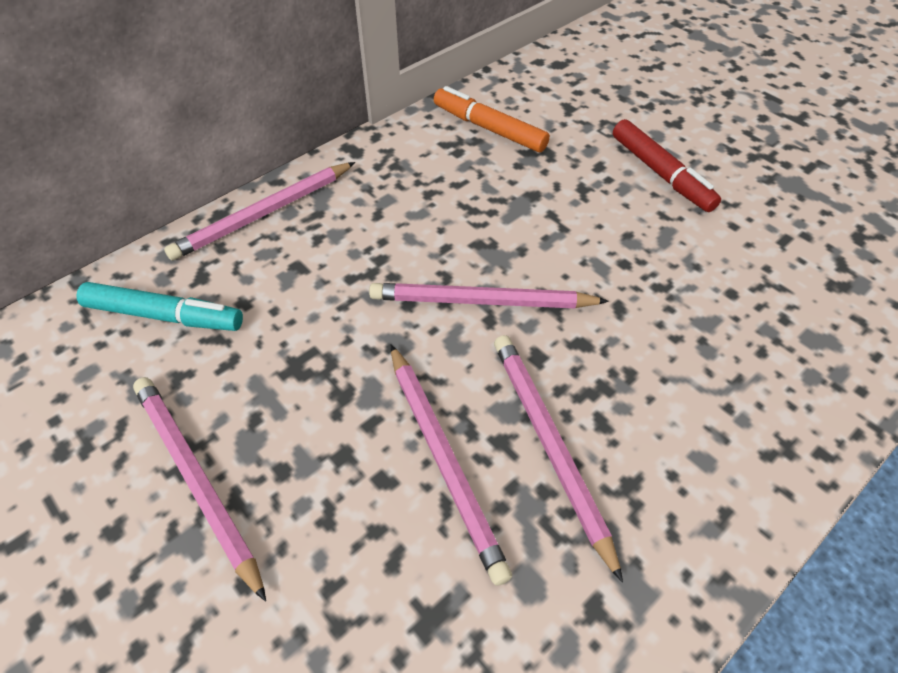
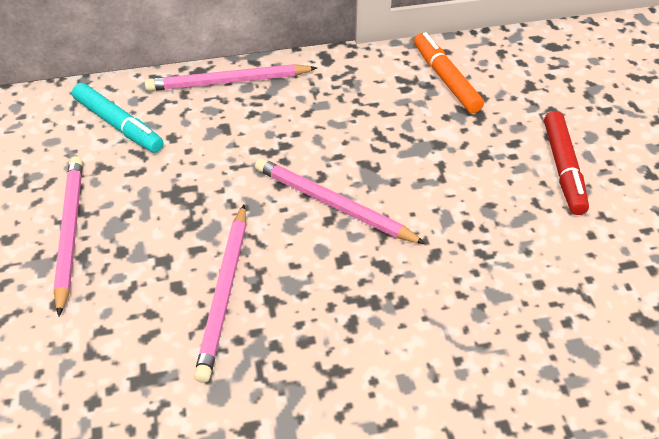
camera: 30 degrees right, 5 degrees down
(550, 445) = (302, 319): pink pencil -> none

